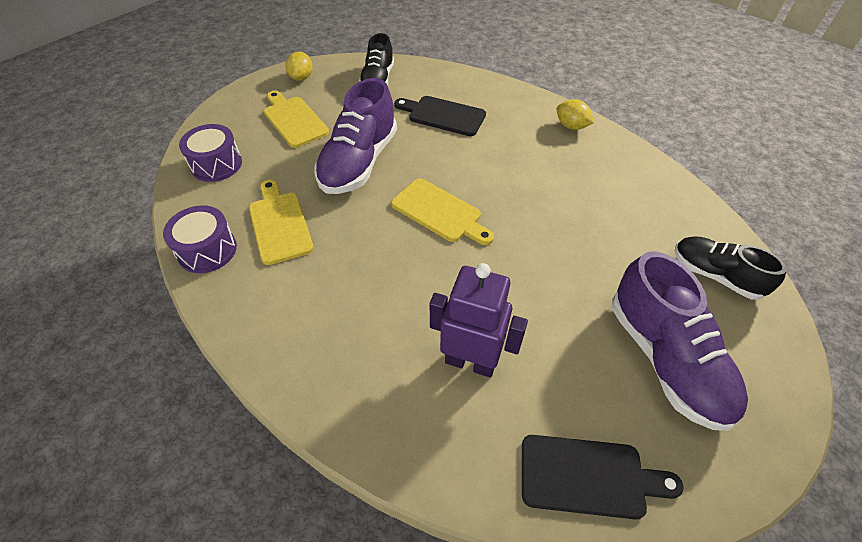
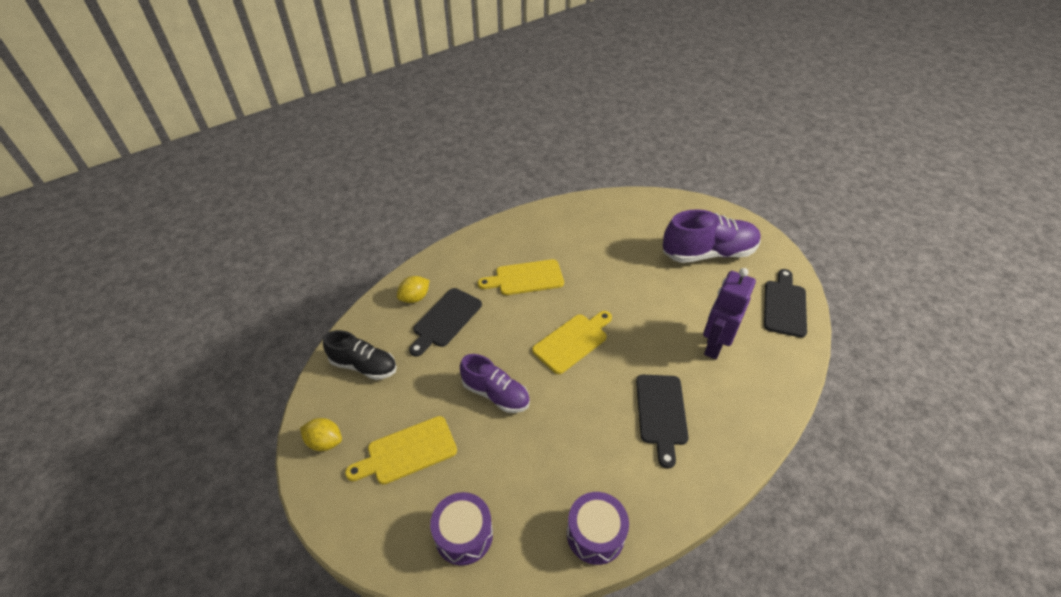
camera: 80 degrees left, 5 degrees down
(279, 224) = (568, 466): yellow cutting board -> yellow cutting board (525, 278)
(350, 300) = (661, 413): none -> black cutting board
(359, 162) = (495, 394): purple shoe -> purple shoe, size x0.63
(571, 126) = (488, 240): yellow lemon -> yellow lemon (415, 298)
(715, 275) = (648, 214): black shoe -> none

